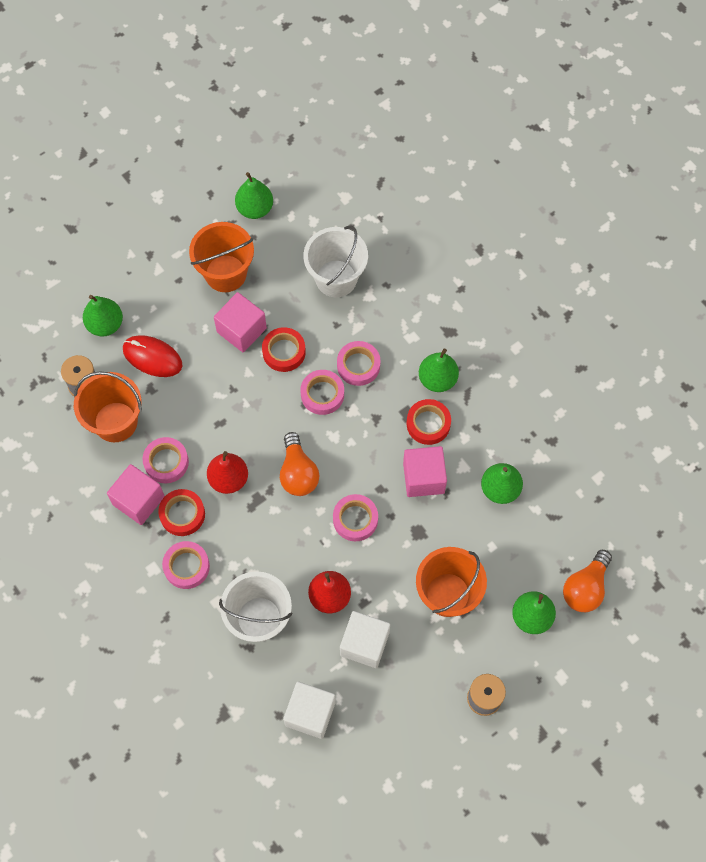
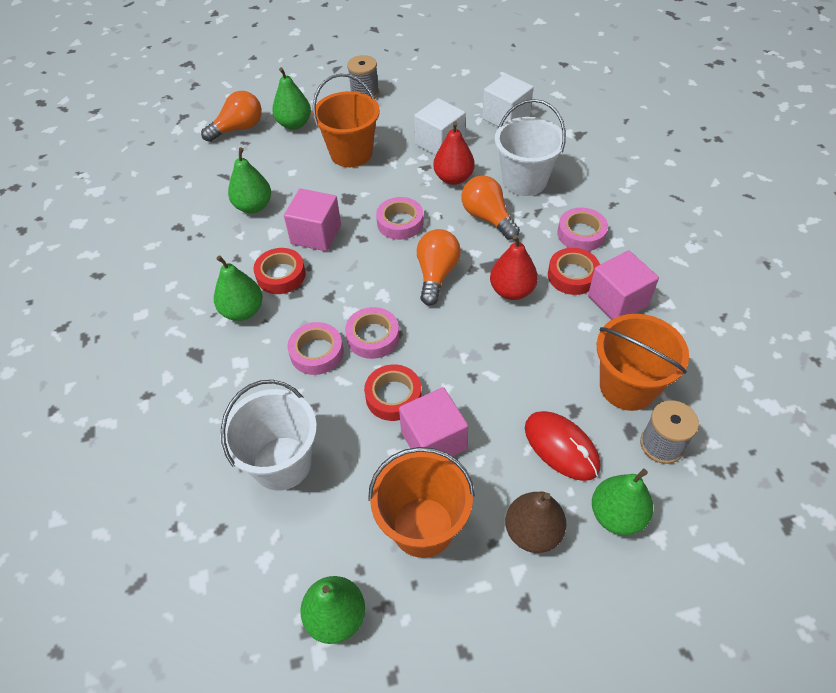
camera: 155 degrees left, 15 degrees down
(156, 295) = (532, 532): none -> brown pear
(166, 462) = (576, 326): pink tape -> none
(278, 555) = (487, 218): none -> orange light bulb

